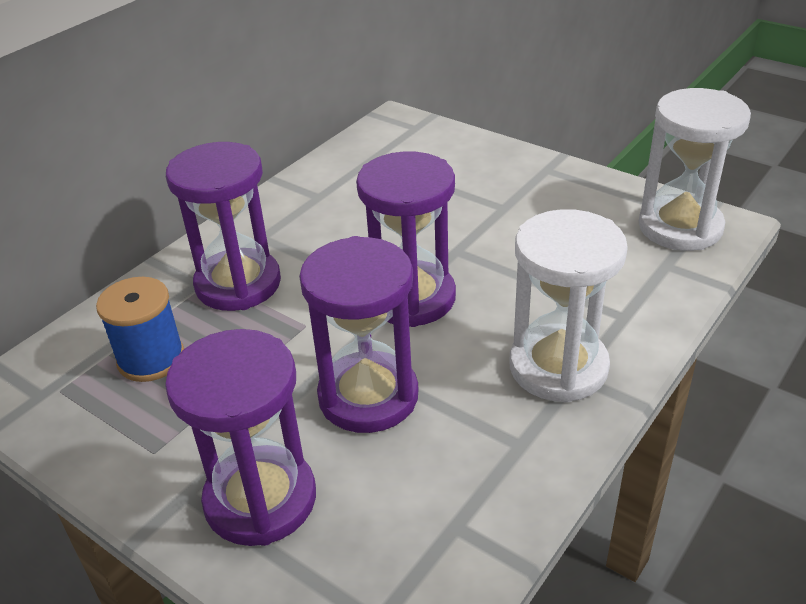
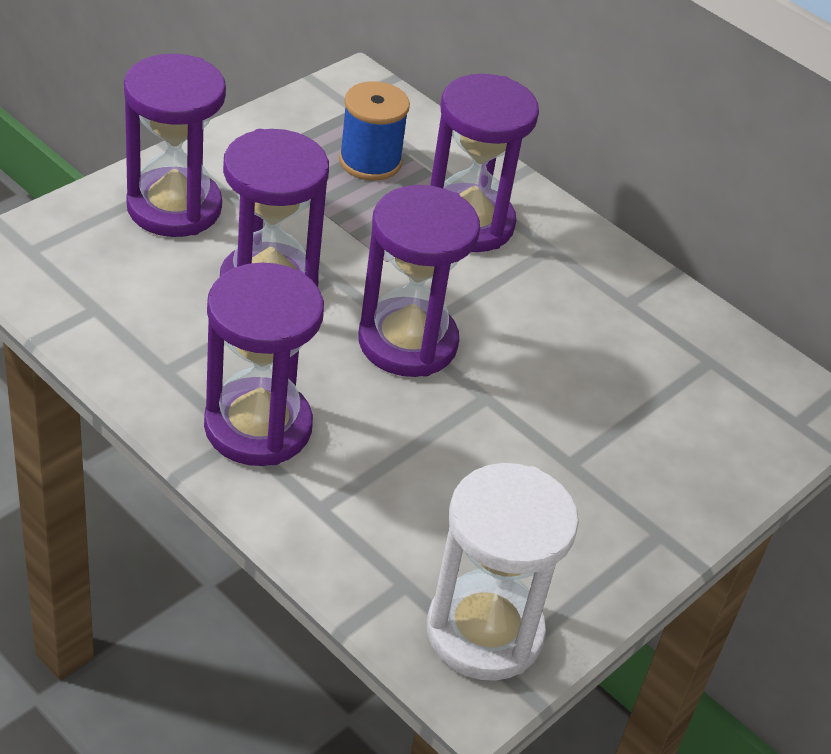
camera: 90 degrees right, 5 degrees up
(558, 367) = (258, 427): white hourglass -> purple hourglass

